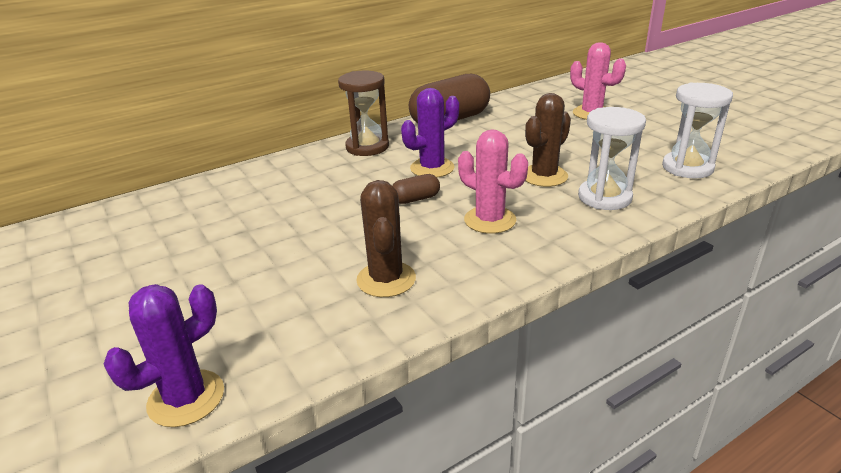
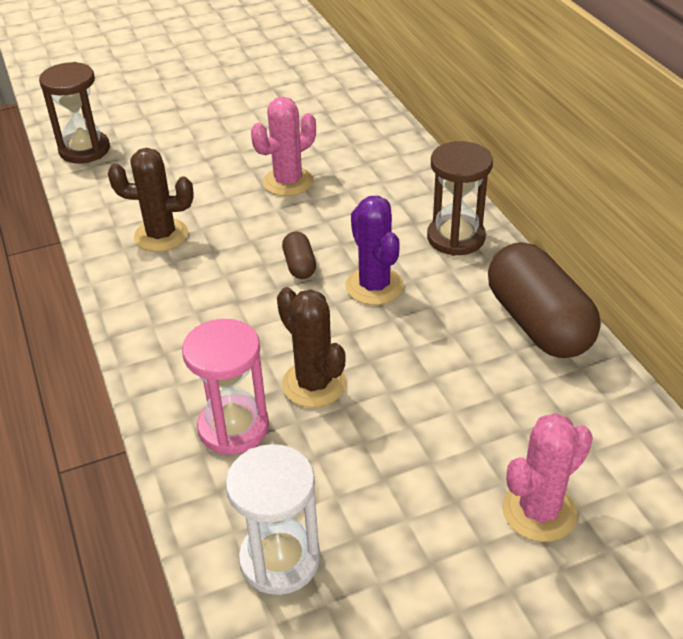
camera: 100 degrees right, 10 degrees up
(186, 398) = (84, 150): purple cactus -> brown hourglass
(490, 220) = (228, 314): pink cactus -> pink cactus (288, 182)
(604, 197) = (233, 427): white hourglass -> pink hourglass

